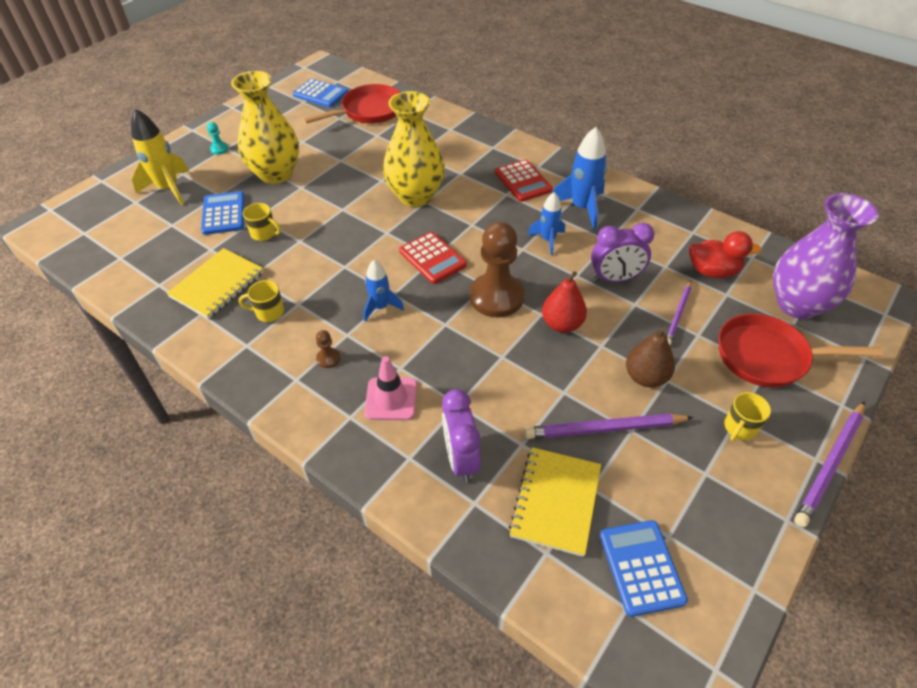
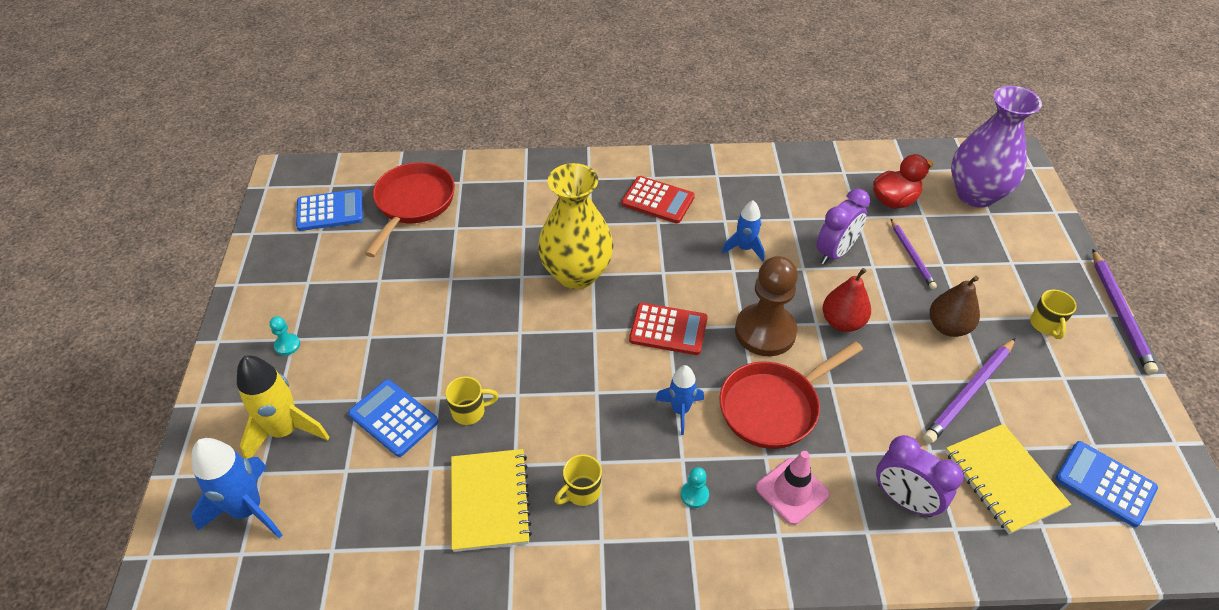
camera: 40 degrees left, 0 degrees up
(276, 174) = (396, 335): yellow vase -> none
(328, 358) = (694, 495): brown pawn -> turquoise pawn
(582, 208) = (737, 199): blue rocket -> blue rocket (248, 510)
(768, 357) = (1002, 252): red pan -> red pan (773, 407)

